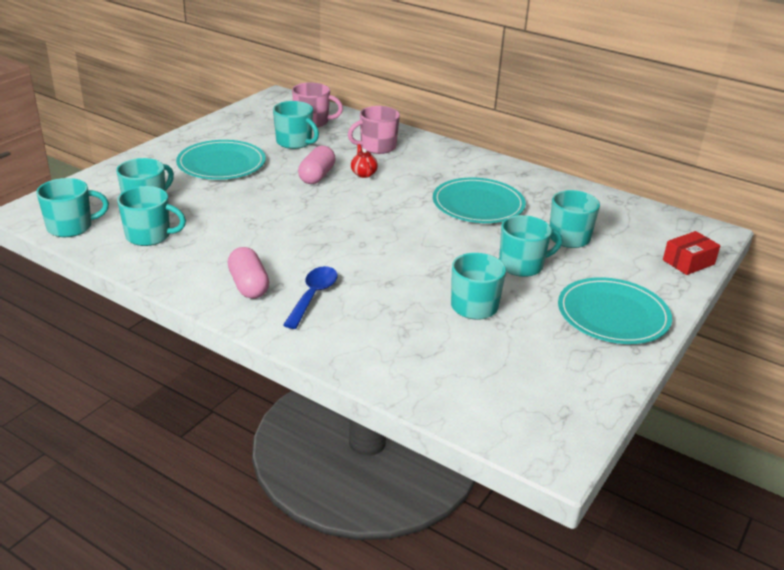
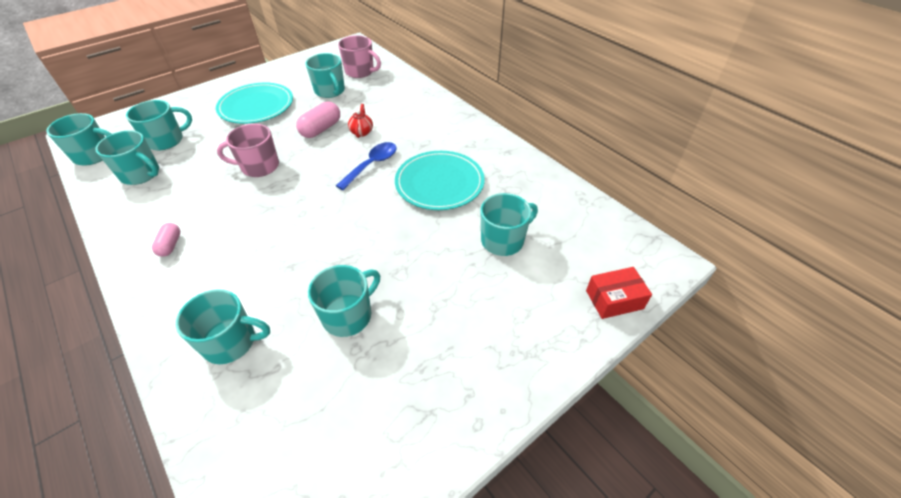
camera: 20 degrees right, 15 degrees up
(248, 285) = (170, 245): pink capsule -> pink capsule, size x0.61
(313, 296) = (212, 270): blue spoon -> blue spoon (372, 165)
(377, 147) = (394, 104): pink mug -> pink mug (259, 166)
(522, 265) = (431, 269): turquoise mug -> turquoise mug (231, 342)
(613, 315) = (483, 361): turquoise plate -> none

